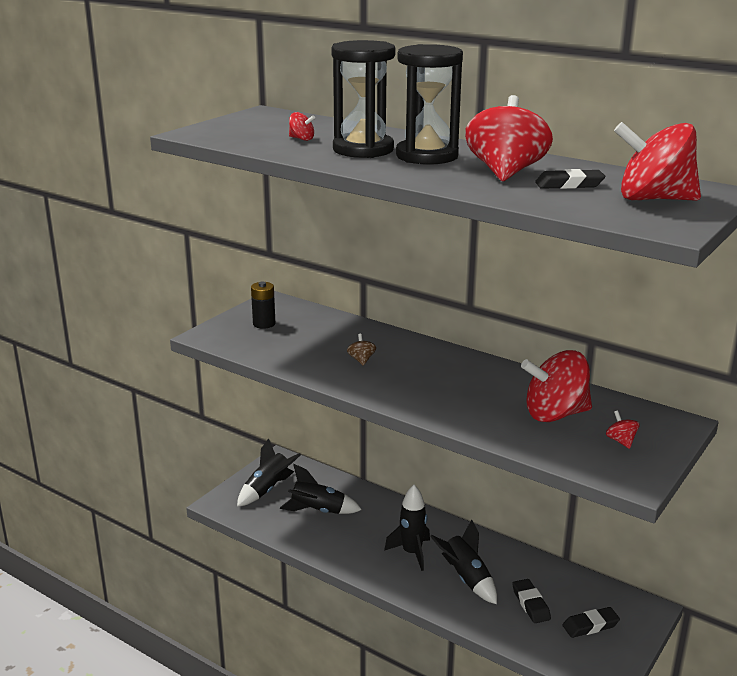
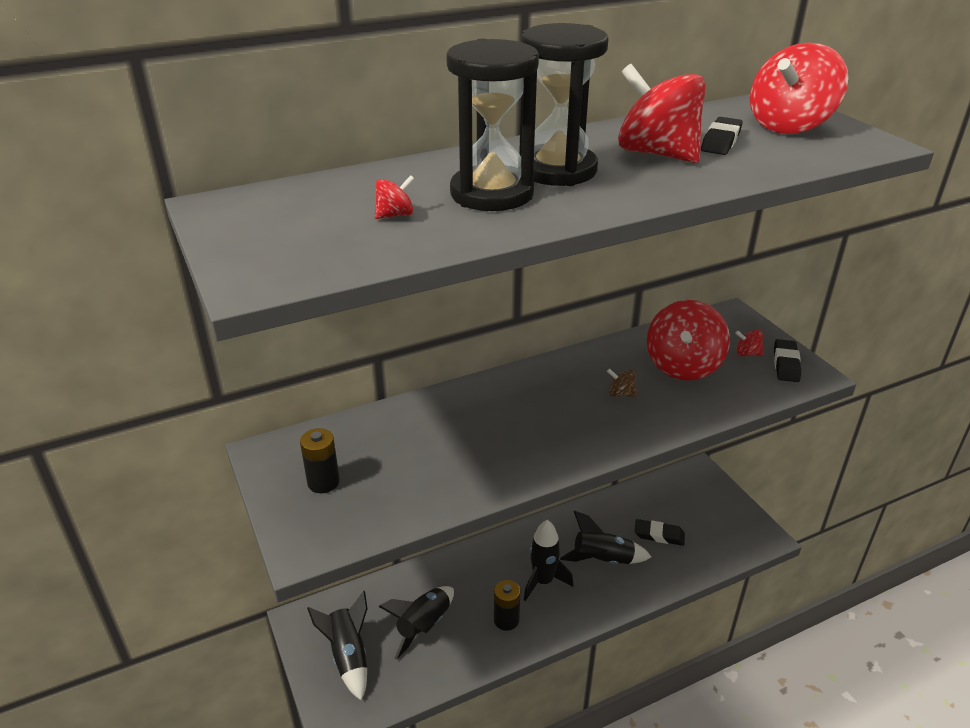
camera: 60 degrees left, 10 degrees up
(357, 547) = (506, 620): none -> black battery
(361, 360) = (487, 439): brown spinning top -> brown spinning top (621, 394)
(590, 625) = (702, 513): black eraser -> black eraser (786, 364)

